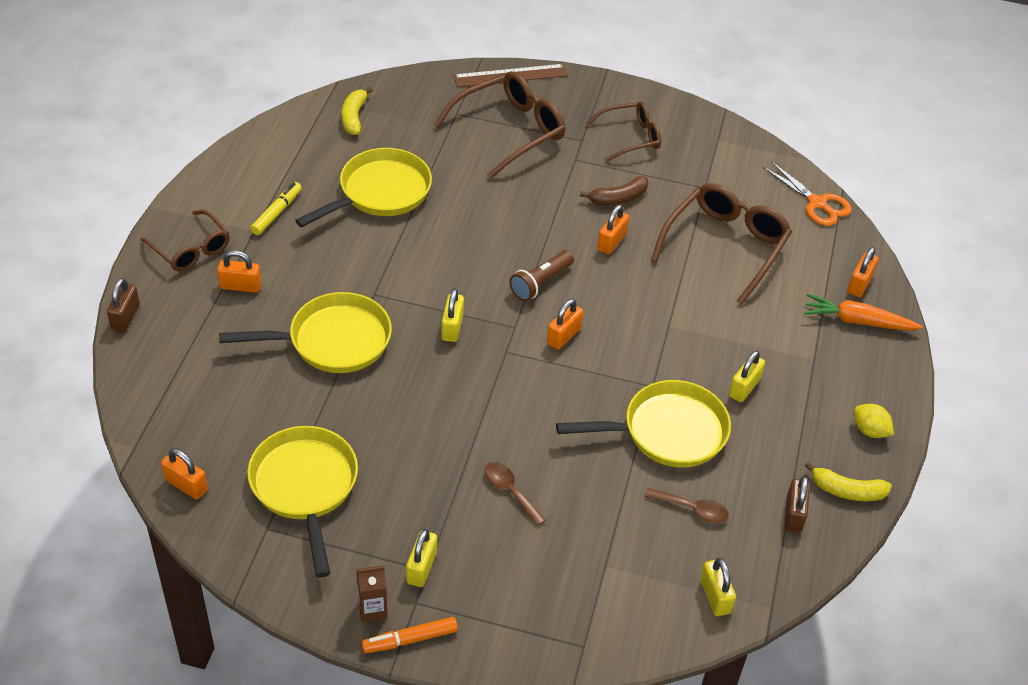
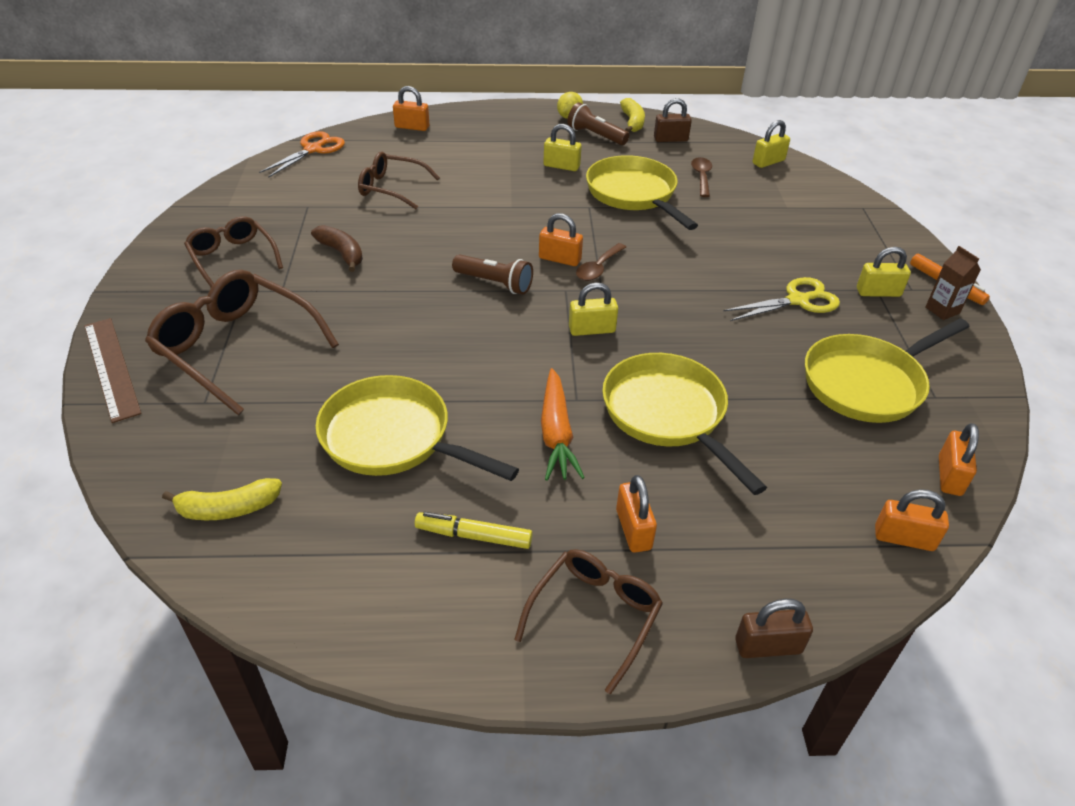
camera: 105 degrees left, 5 degrees down
(435, 492) = (797, 300): none -> yellow scissors
(510, 491) = (760, 260): brown spoon -> brown spoon (598, 268)
(611, 242) = (412, 249): orange padlock -> orange padlock (904, 538)
(724, 247) = (392, 188): brown glasses -> brown glasses, size x0.63
(814, 441) = (595, 136): none -> brown flashlight
(857, 321) = (456, 126): orange carrot -> orange carrot (556, 433)

